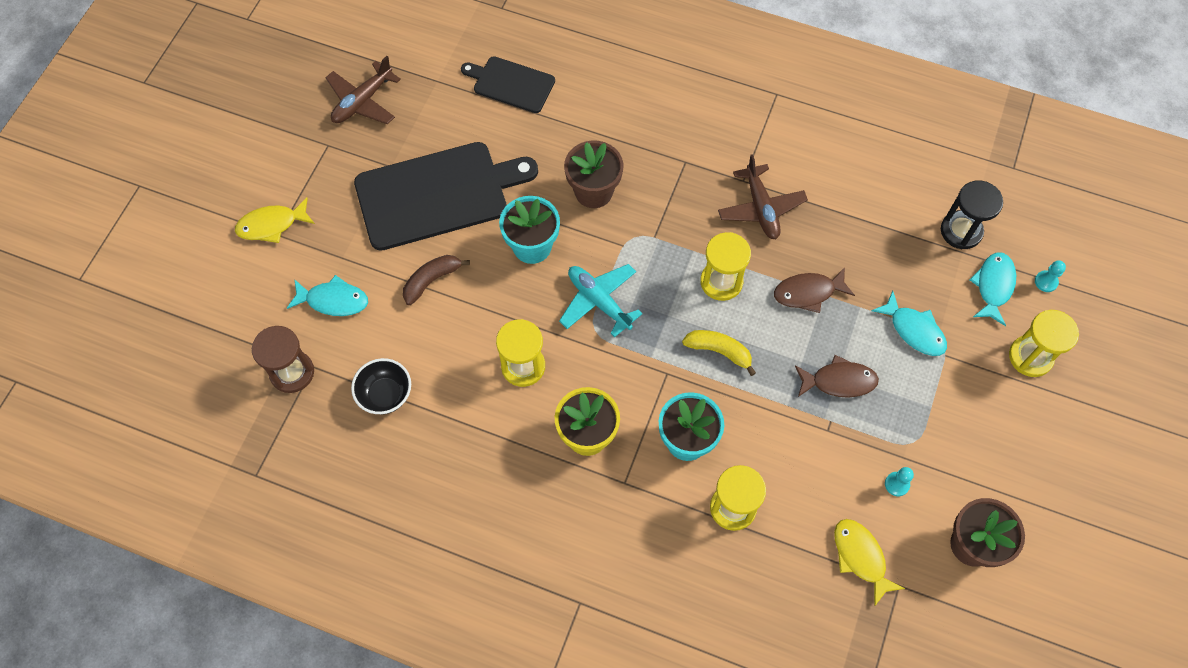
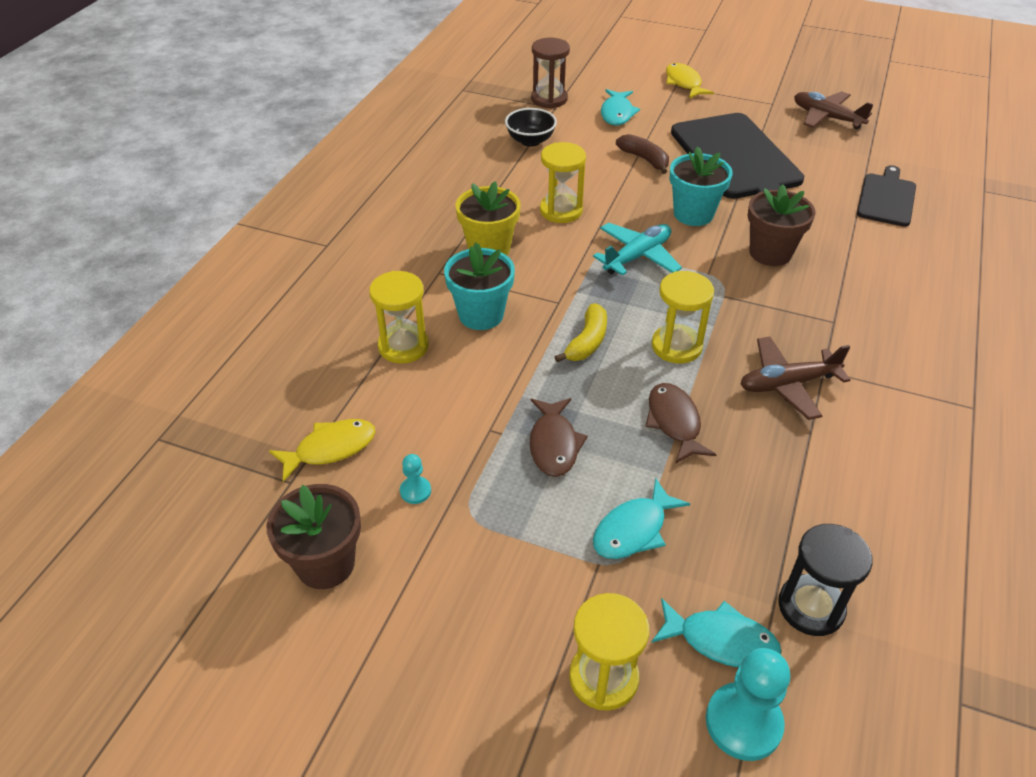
camera: 90 degrees right, 20 degrees down
(1046, 282) = (743, 722): turquoise pawn -> turquoise pawn, size x1.98

